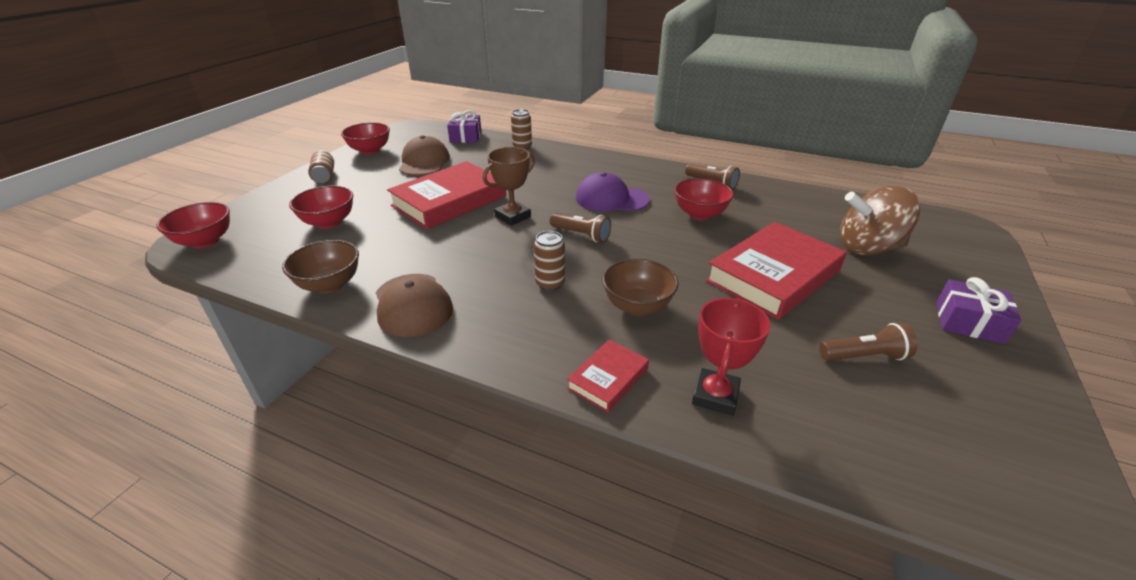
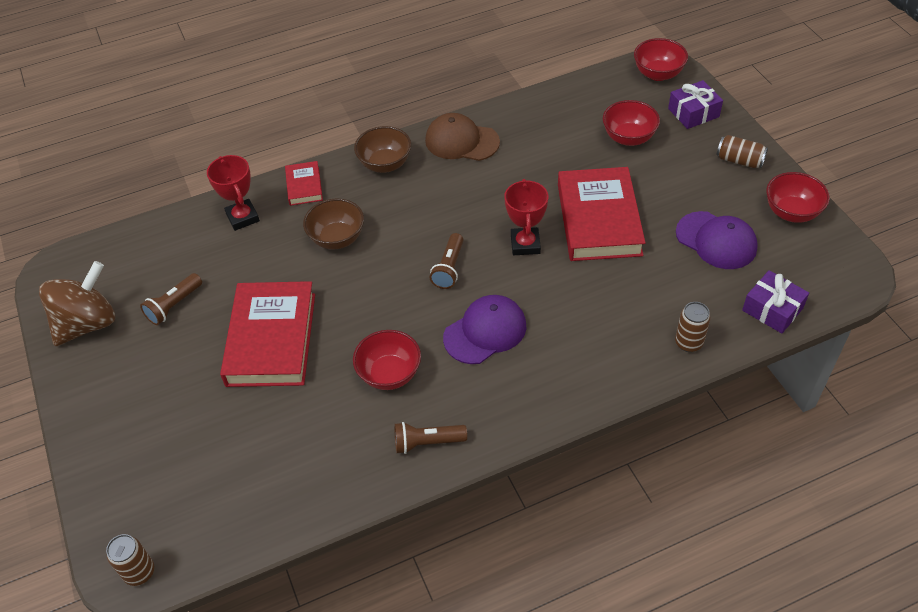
camera: 135 degrees right, 15 degrees up
(330, 284) = (528, 114): brown bowl -> brown bowl (385, 164)
(424, 162) = (716, 240): brown cap -> purple cap
(513, 217) = (525, 244): brown trophy -> red trophy
(550, 284) = (409, 212): brown can -> brown can (139, 572)
(581, 235) = (449, 268): brown flashlight -> brown flashlight turned 60 degrees counterclockwise
(867, 248) = (215, 441): brown spinning top -> brown spinning top (87, 323)
(968, 322) = (111, 395): purple gift -> purple gift (693, 113)

